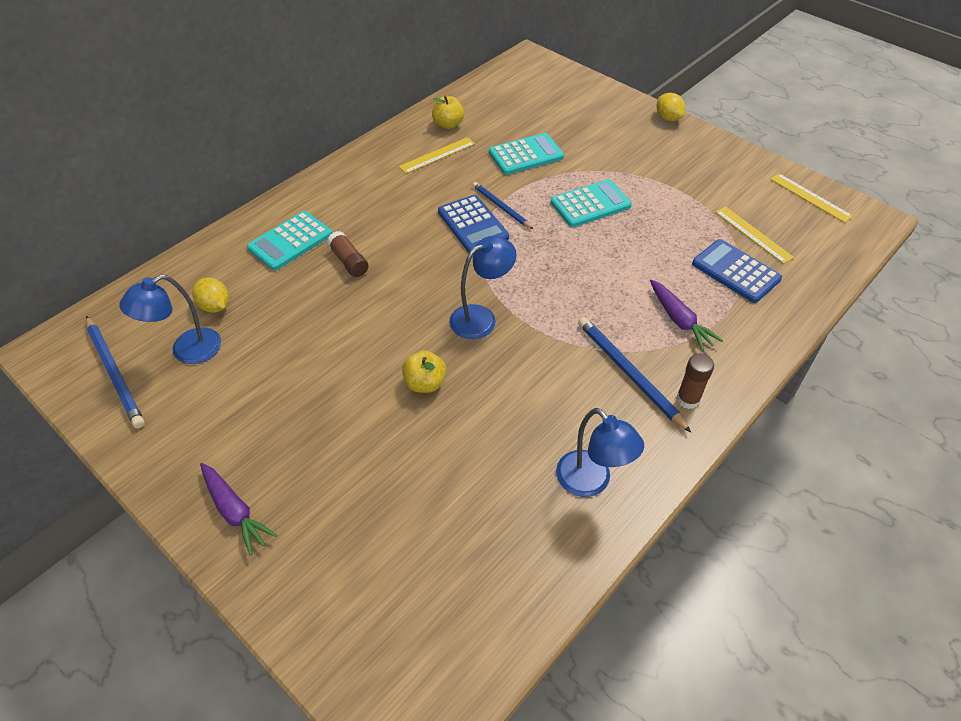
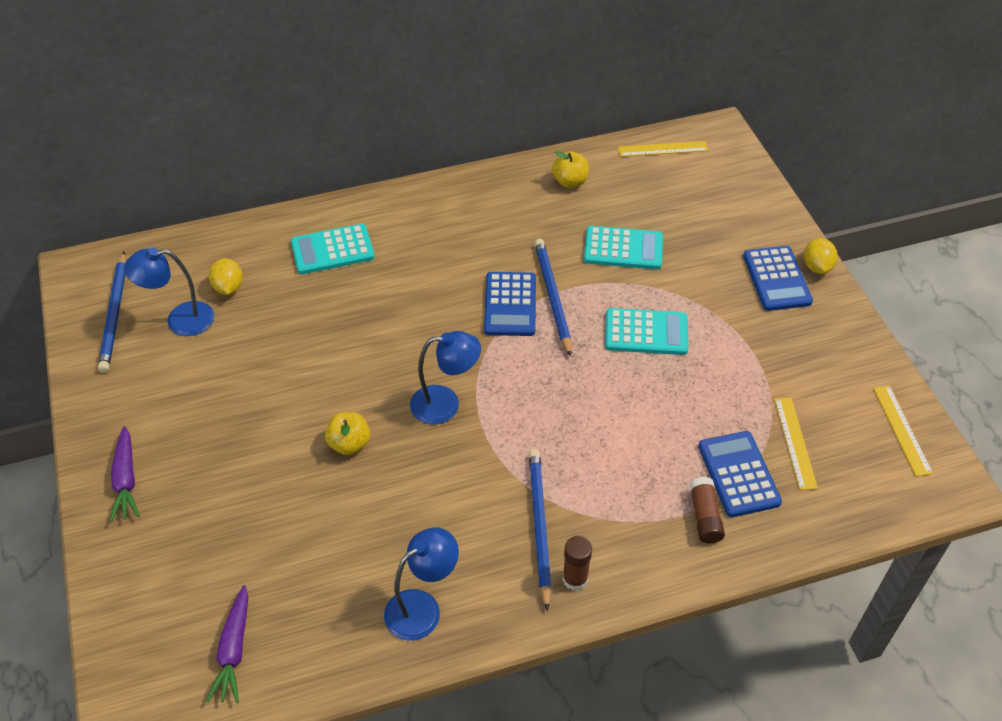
camera: 30 degrees right, 0 degrees up
(349, 261) = (369, 293): brown glue stick -> brown glue stick (705, 516)
(437, 155) = (533, 213): yellow ruler -> yellow ruler (663, 149)
(501, 207) = (552, 297): blue pencil -> blue pencil, size x1.54
(591, 482) = (422, 607): blue lamp -> blue lamp turned 120 degrees counterclockwise
(649, 135) = (776, 279): none -> blue calculator
(679, 320) = (634, 497): purple carrot -> purple carrot (234, 650)

